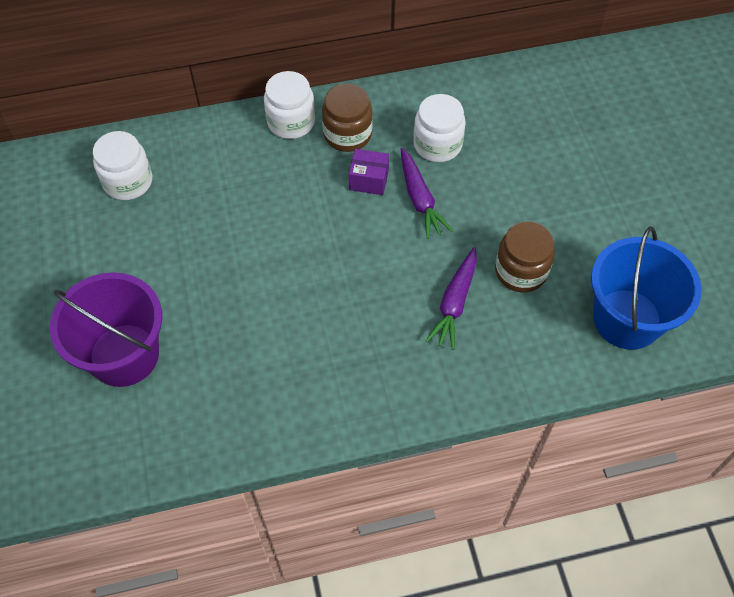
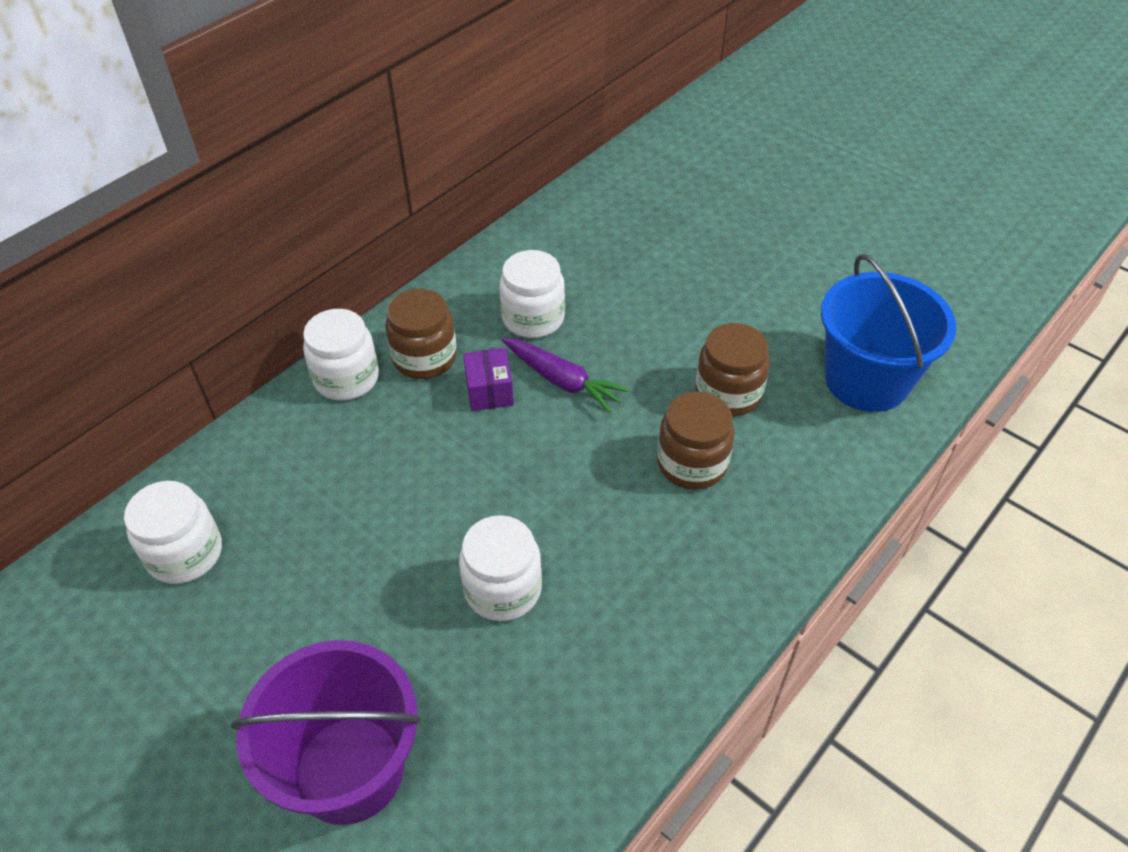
camera: 35 degrees left, 10 degrees down
(277, 309) = (503, 589): none -> white jar
(369, 180) = (489, 391): purple box -> purple box turned 75 degrees counterclockwise
(454, 303) = (692, 463): purple carrot -> brown jar

